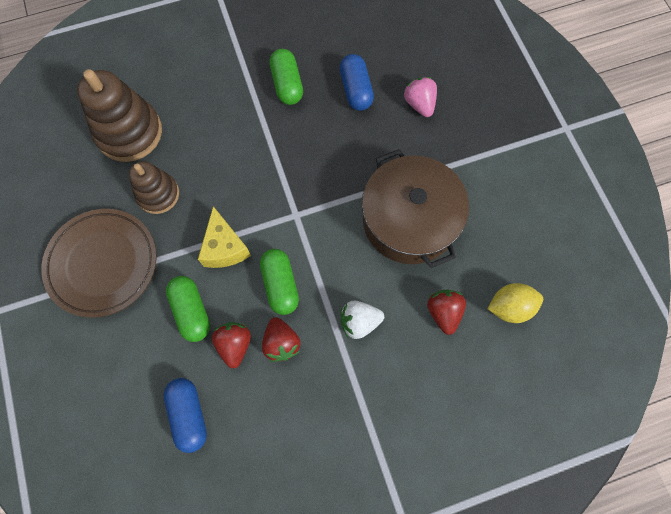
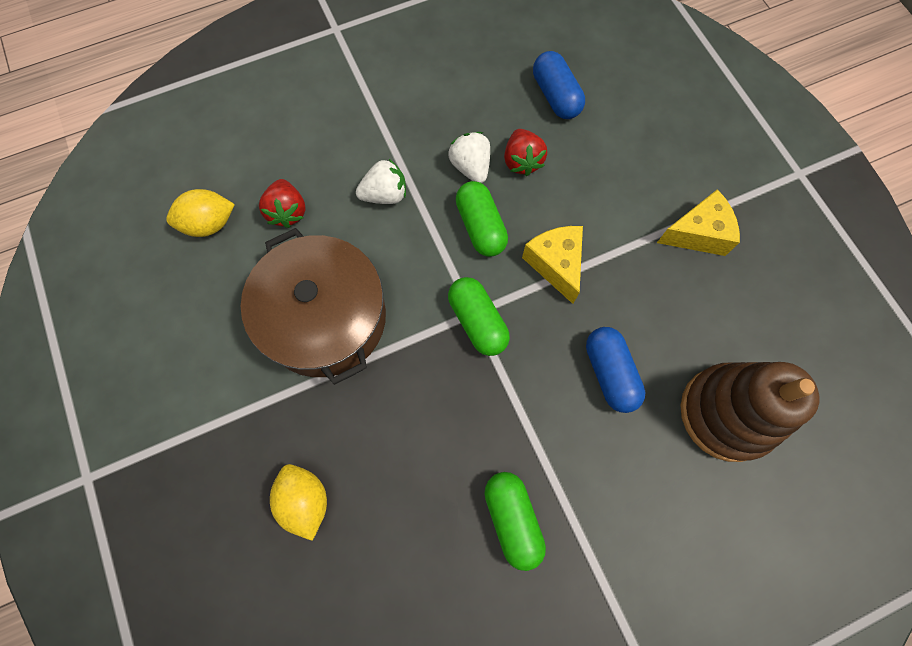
camera: 175 degrees right, 0 degrees up
(103, 264) = (697, 233): brown plate -> yellow cheese
(158, 194) = (658, 325): brown stacking toy -> none
(191, 311) = (578, 190): green capsule -> green capsule (477, 321)
(281, 343) = (471, 167): red strawberry -> white strawberry
(356, 90) = (404, 519): blue capsule -> blue capsule (610, 373)
(419, 104) = (305, 501): pink strawberry -> yellow lemon

